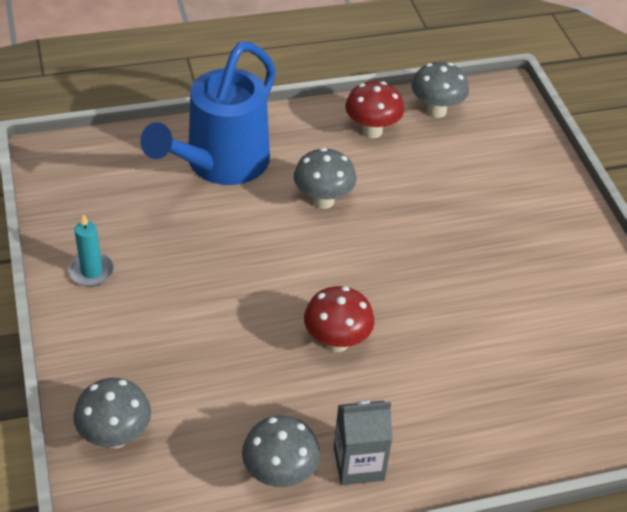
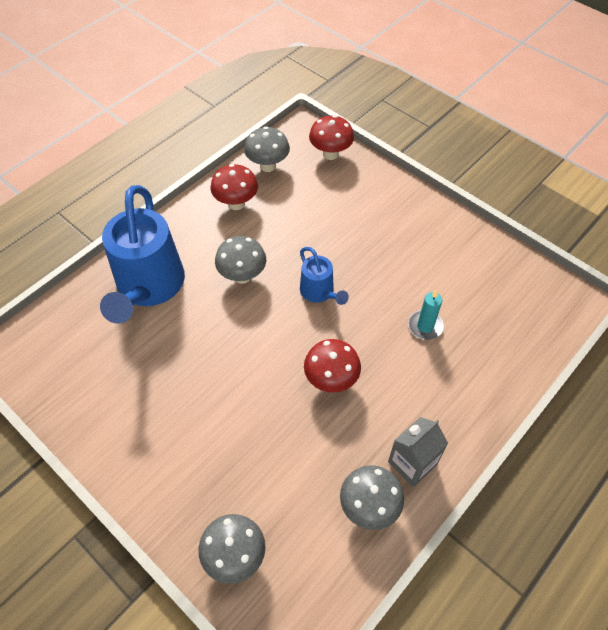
camera: 30 degrees left, 10 degrees up
(91, 271) = (116, 431): turquoise candle -> turquoise candle (425, 326)
(392, 257) = (319, 293): none -> blue watering can
(518, 131) = (330, 154): none -> red mushroom

